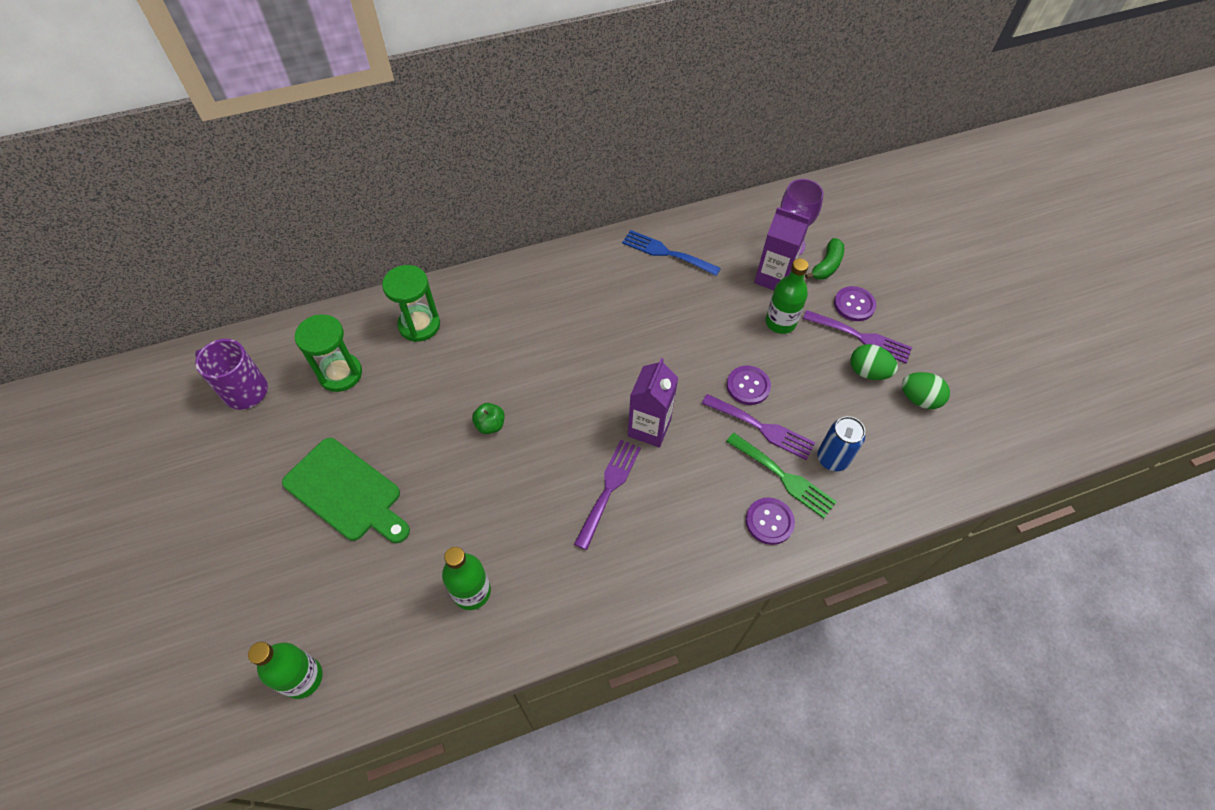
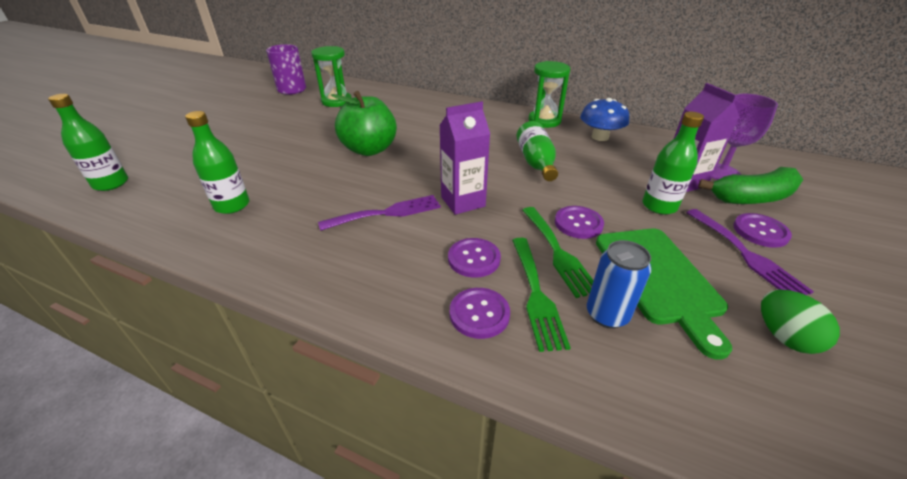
camera: 45 degrees right, 20 degrees down
(346, 492) = (262, 135): green cutting board -> green cutting board (659, 278)
(419, 325) = (400, 103): green hourglass -> green hourglass (544, 121)
(490, 425) = (369, 149): green apple -> green apple, size x2.24
(652, 332) = (536, 162): none -> green bottle
(666, 253) = (600, 137): blue fork -> blue mushroom
(719, 480) = (474, 259): none -> purple button
(762, 428) = (558, 252): purple fork -> green fork
(826, 266) = (752, 198): green banana -> green banana, size x1.54
(868, 372) = (728, 280): green egg -> none

